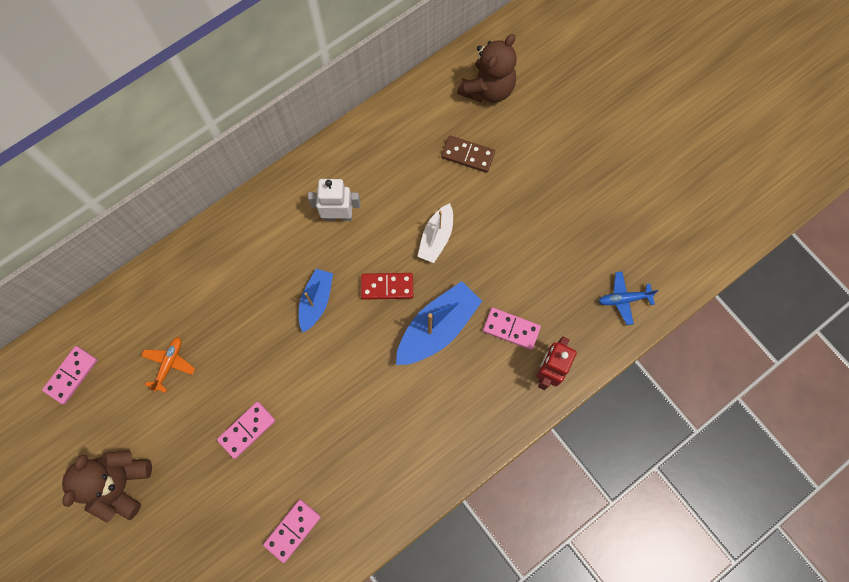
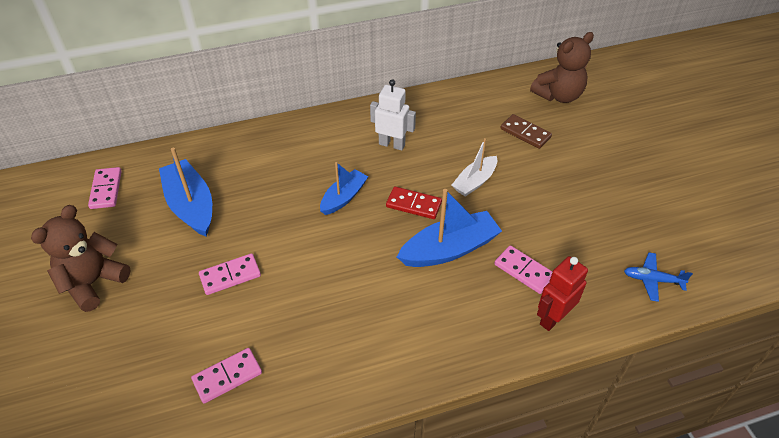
camera: 20 degrees right, 25 degrees down
(71, 375) = (106, 190): pink domino -> pink domino turned 60 degrees counterclockwise
(169, 364) = (191, 205): orange plane -> blue boat

